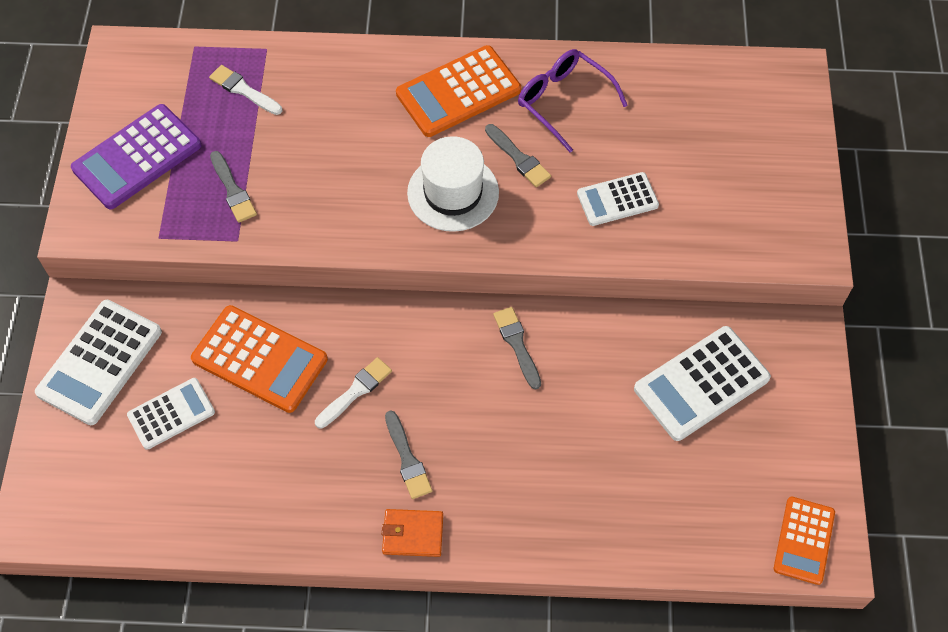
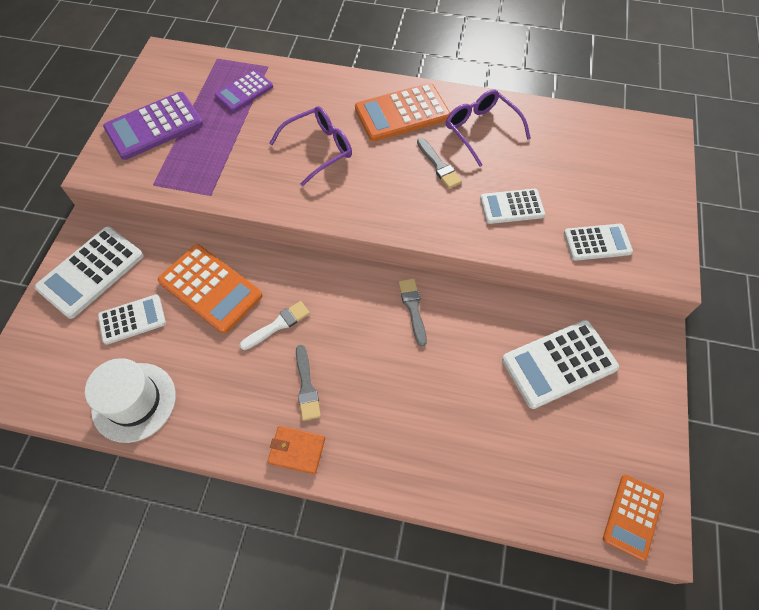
camera: 10 degrees right, 0 degrees up
(232, 190) = (217, 158): grey brush -> none
(244, 90) = (244, 91): white brush -> purple calculator
(361, 158) = (318, 149): none -> purple glasses
(453, 192) = (383, 183): white hat -> white hat (134, 402)
(725, 230) = (597, 242): none -> white calculator

